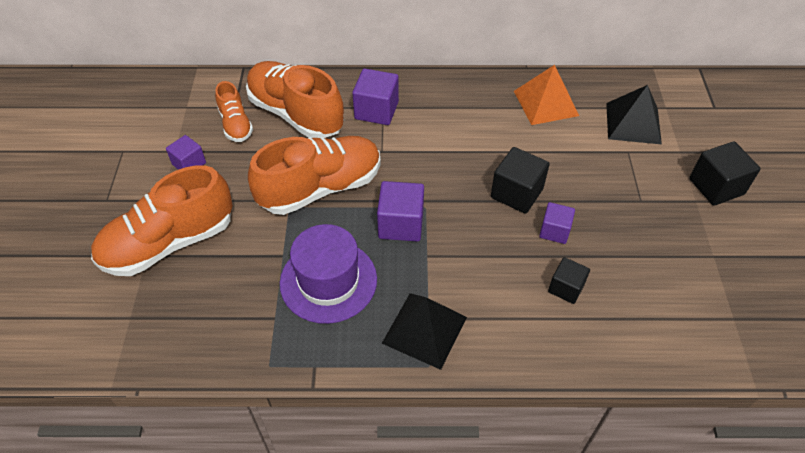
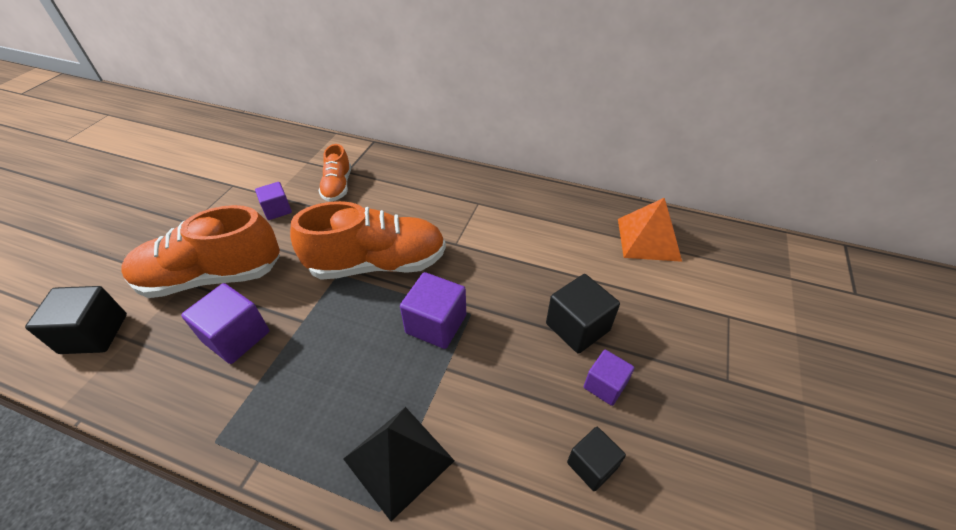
camera: 20 degrees right, 5 degrees down
(296, 114) = (395, 190): orange shoe -> none
(328, 281) = (330, 363): purple hat -> none
(376, 110) = (470, 204): purple cube -> purple cube (236, 337)
(633, 123) = (744, 285): black pyramid -> none
(716, 186) = (837, 392): black cube -> black cube (94, 333)

